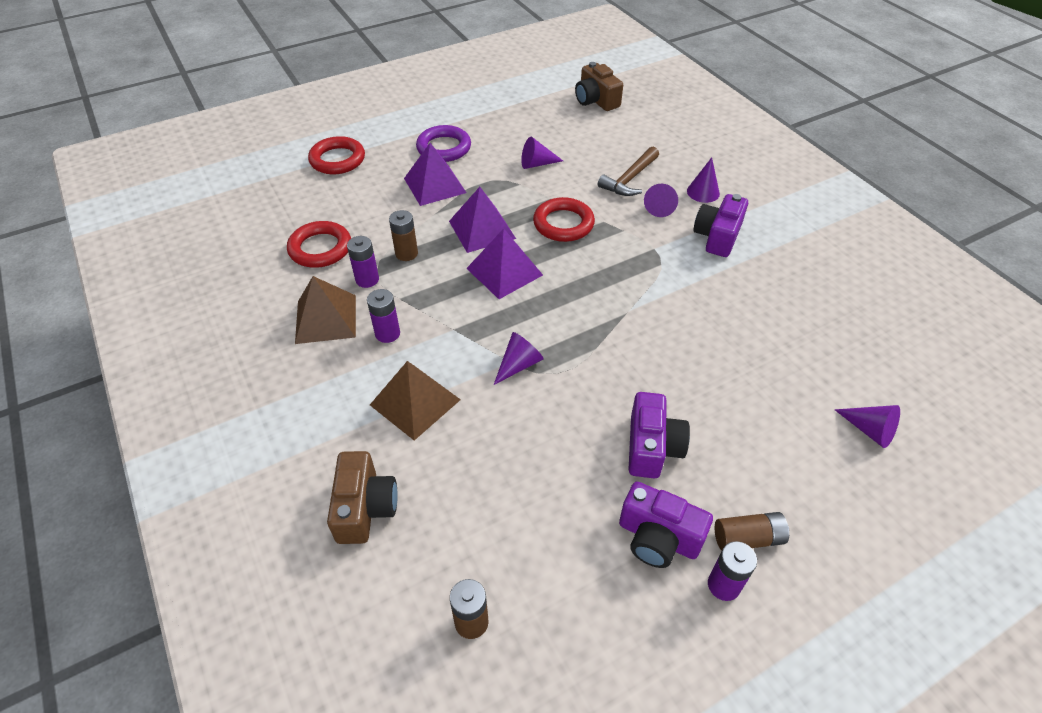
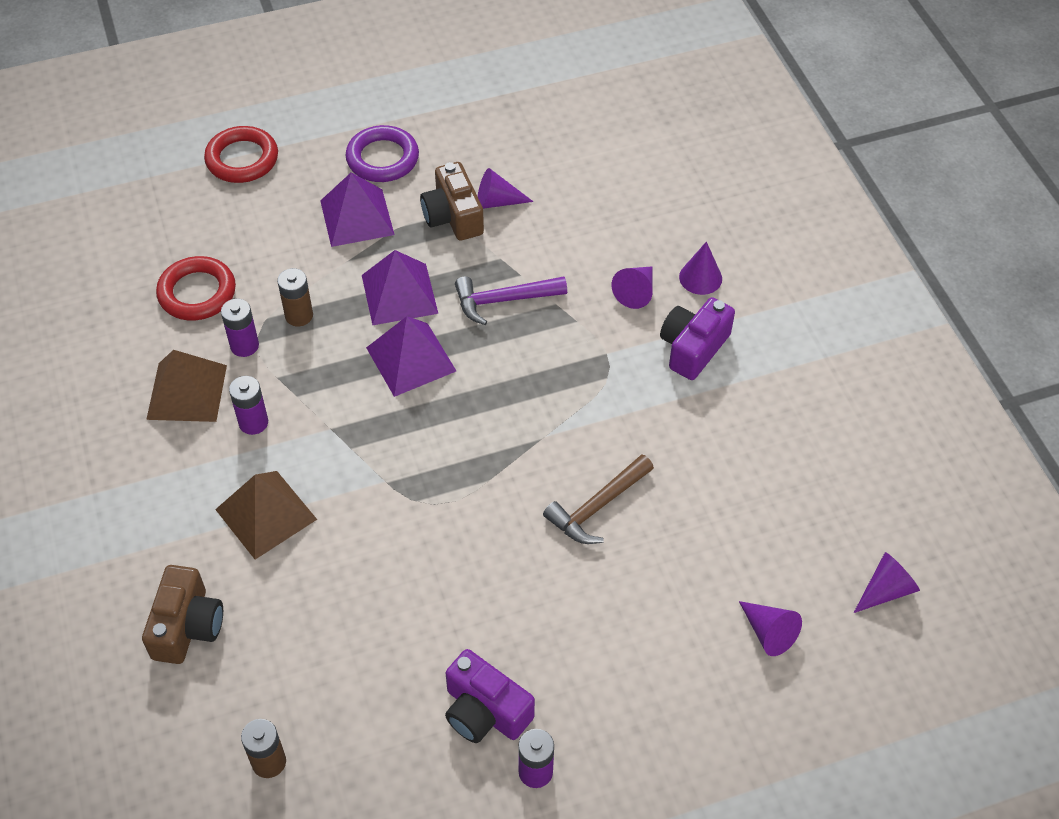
camera: 10 degrees right, 5 degrees up
(519, 364) = (394, 486): purple cone -> purple cone (885, 590)
(563, 224) = (503, 300): red ring -> purple hammer
(596, 100) = (609, 104): brown camera -> brown camera (453, 216)
(629, 179) = (611, 243): brown hammer -> brown hammer (597, 507)
(652, 447) = (513, 611): purple camera -> none
(748, 538) = (580, 728): brown battery -> none

